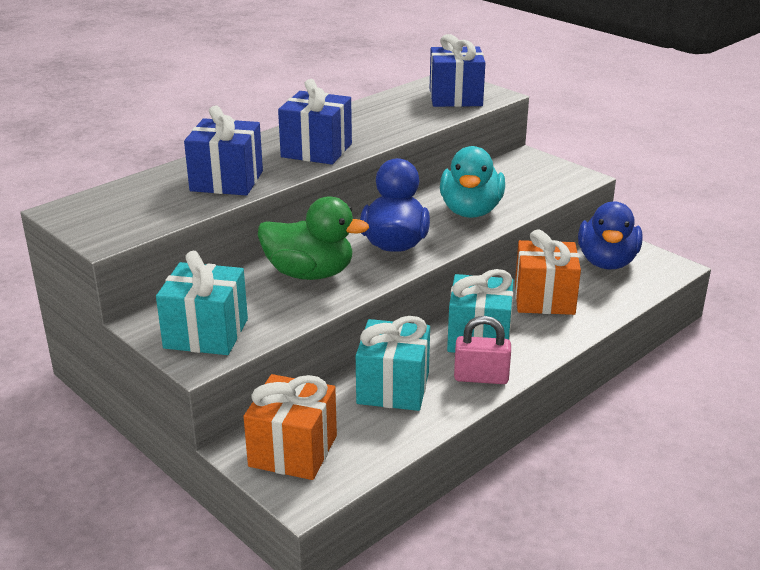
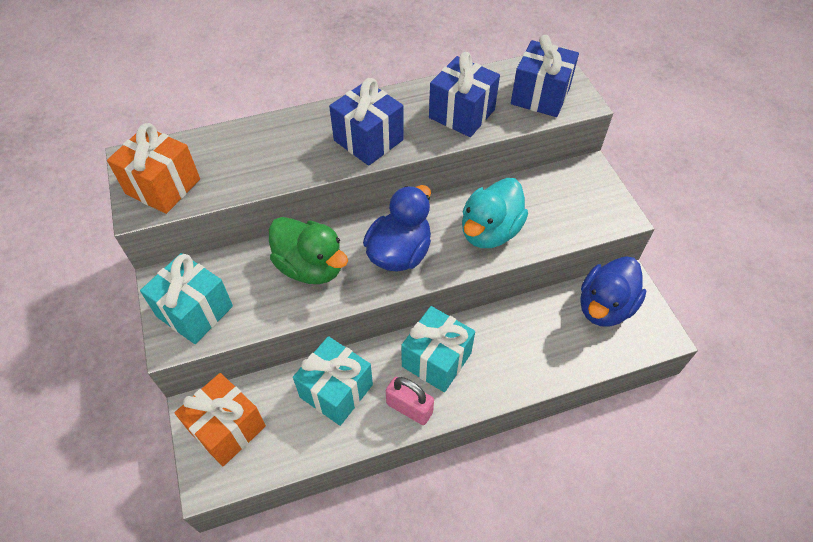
camera: 25 degrees right, 25 degrees up
(227, 181) = (271, 161): blue gift -> blue gift (461, 114)
(544, 299) = (519, 333): orange gift -> orange gift (163, 186)

